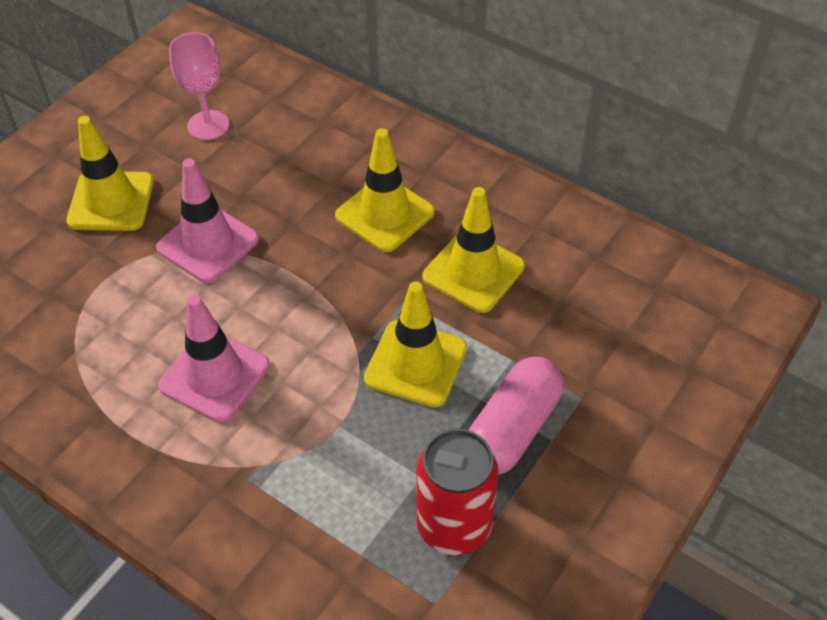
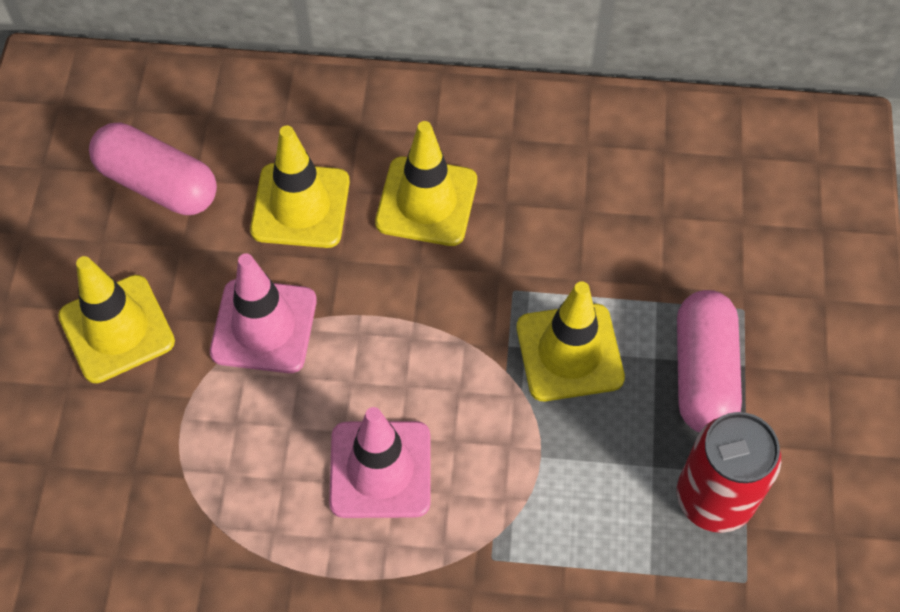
camera: 30 degrees left, 10 degrees up
(208, 125) = (158, 184): pink goblet -> pink capsule
(473, 272) = (558, 224): yellow traffic cone -> yellow traffic cone (300, 206)

